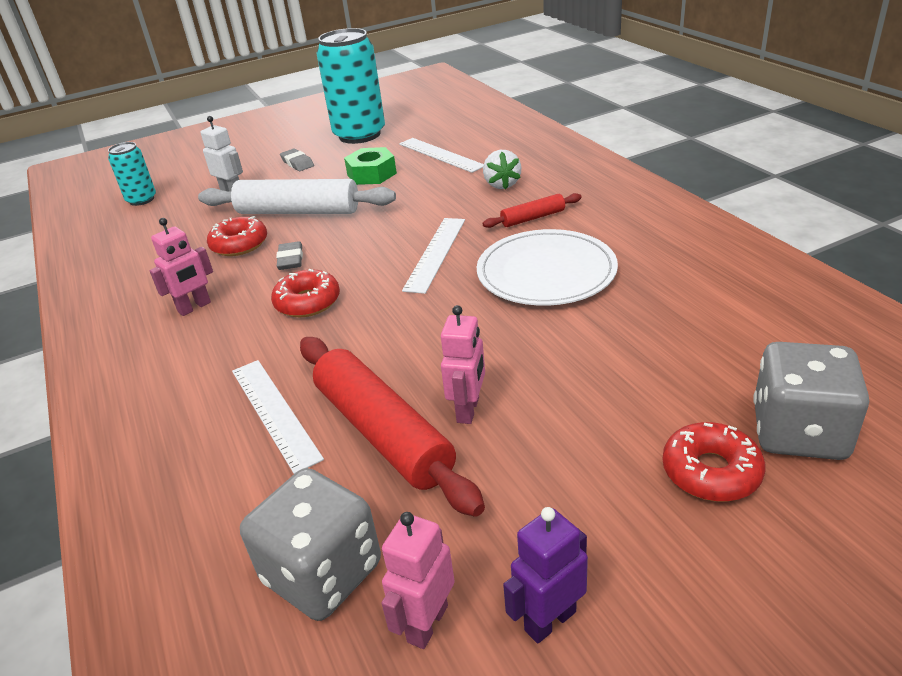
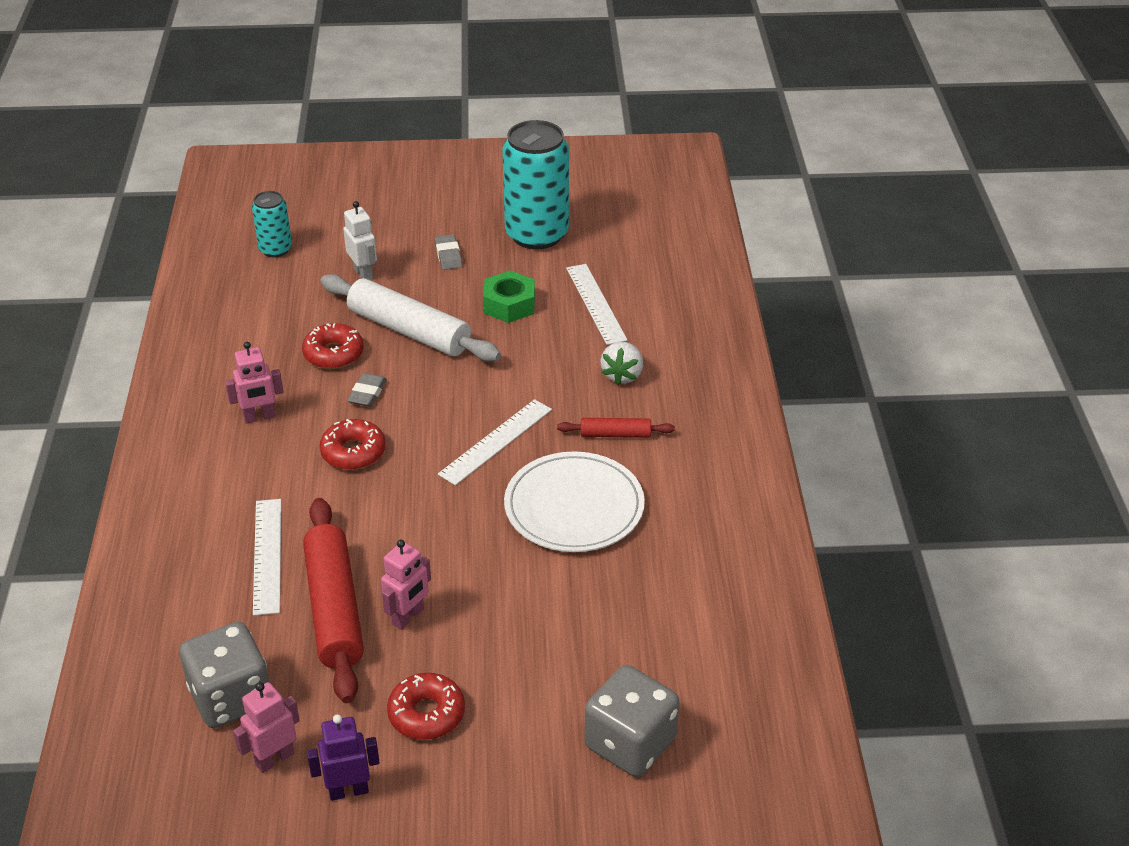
camera: 20 degrees right, 5 degrees up
(711, 471) = (538, 743): red donut -> red donut (426, 714)

